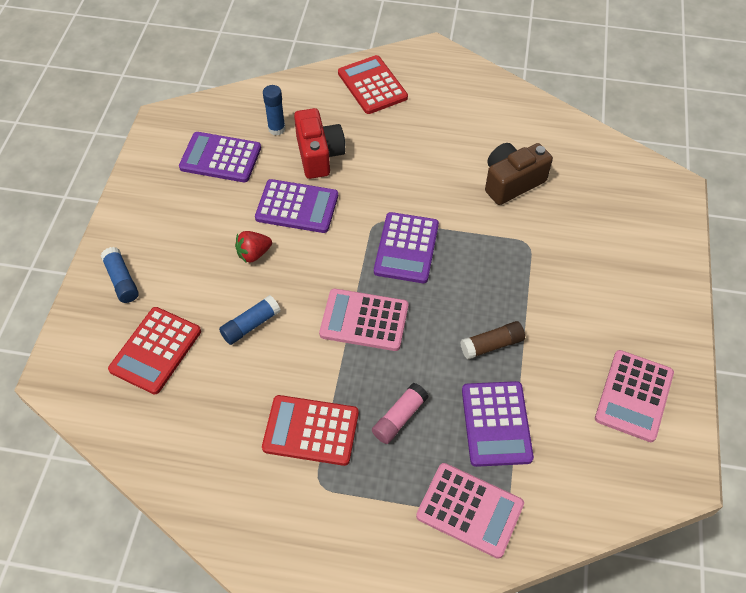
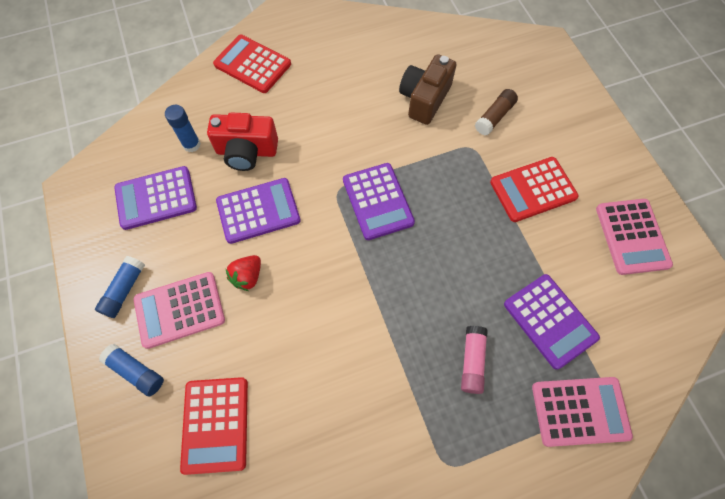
camera: 30 degrees left, 10 degrees up
(251, 325) = (289, 348): blue glue stick -> blue glue stick (124, 290)
(311, 430) = (407, 418): red calculator -> red calculator (533, 189)
(319, 155) = (246, 151): red camera -> red camera turned 135 degrees clockwise
(364, 320) = (385, 287): pink calculator -> pink calculator (180, 310)
(491, 345) = (501, 252): brown glue stick -> brown glue stick (494, 117)

